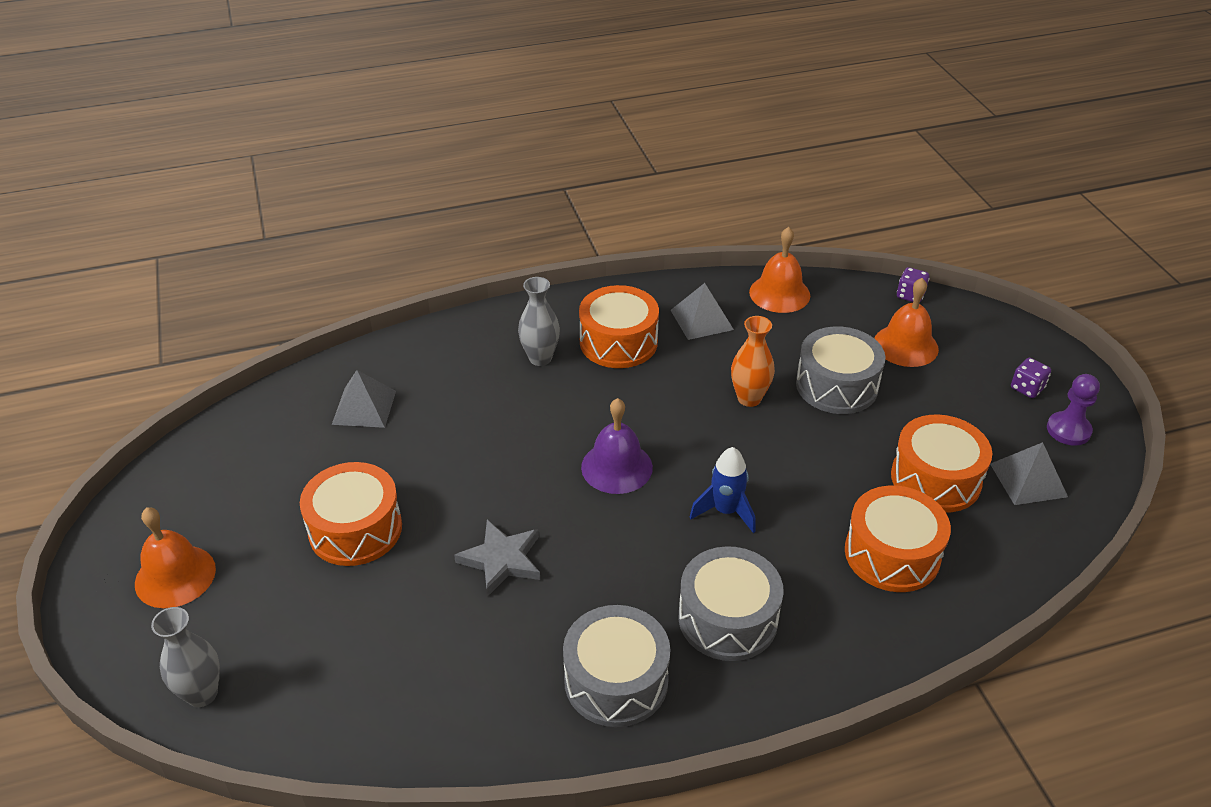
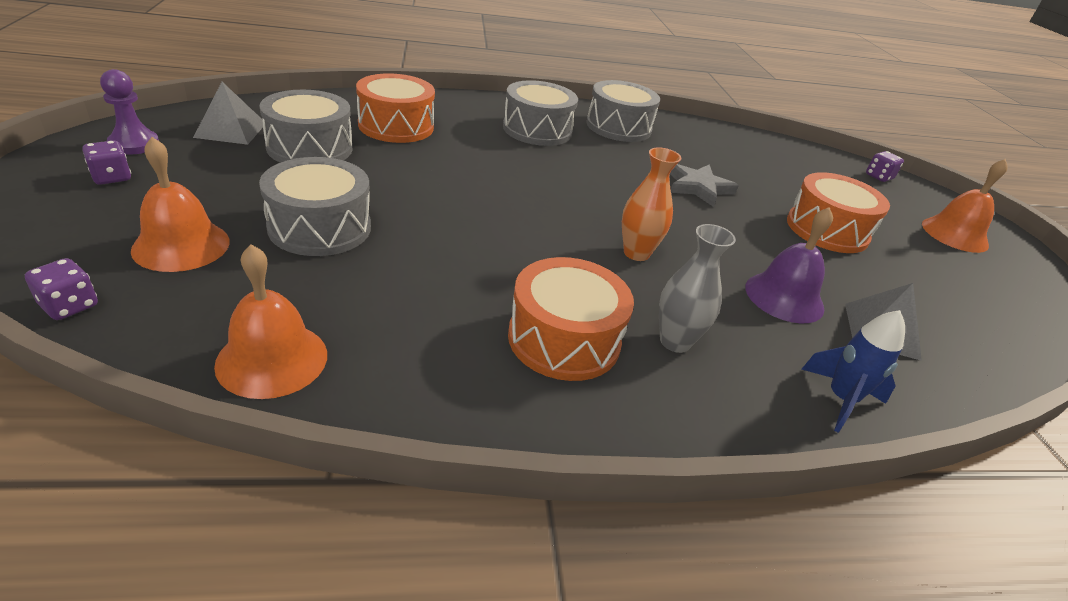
camera: 175 degrees left, 5 degrees down
(202, 694) = (878, 177): grey vase -> purple dice
(616, 467) = (596, 218): purple bell -> purple bell (784, 297)
(701, 319) = (428, 344): grey pyramid -> none
(725, 511) = (509, 171): blue rocket -> blue rocket (840, 399)
(749, 398) = (430, 239): orange vase -> orange vase (636, 253)
(935, 479) = (310, 148): orange drum -> grey drum

